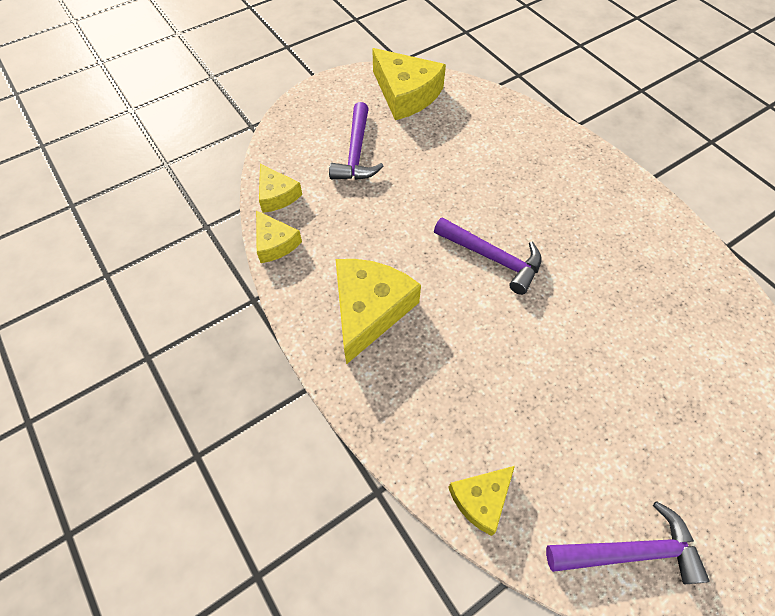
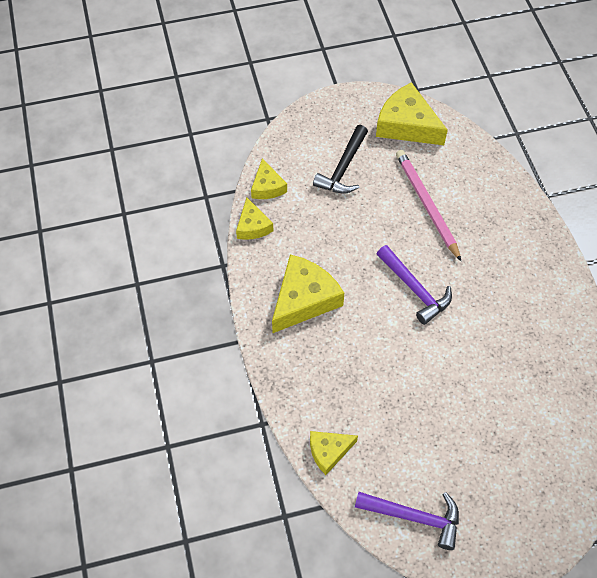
camera: 20 degrees right, 0 degrees up
(356, 153) = (343, 168): purple hammer -> black hammer
(406, 94) = (407, 125): yellow cheese -> yellow cheese turned 150 degrees clockwise
(462, 165) = (426, 205): none -> pink pencil

